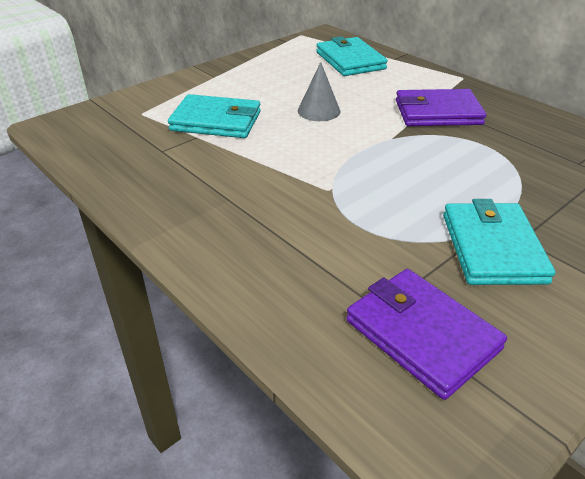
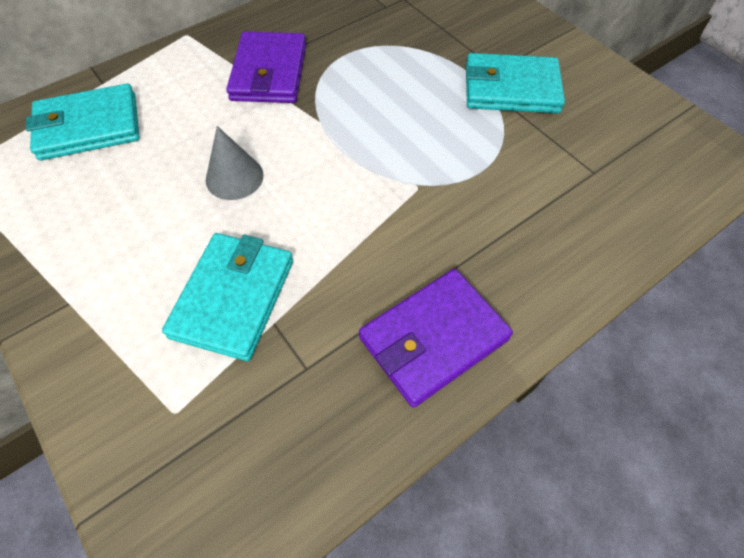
camera: 85 degrees left, 20 degrees up
(421, 334) = (619, 151): purple wallet -> purple wallet (433, 339)

